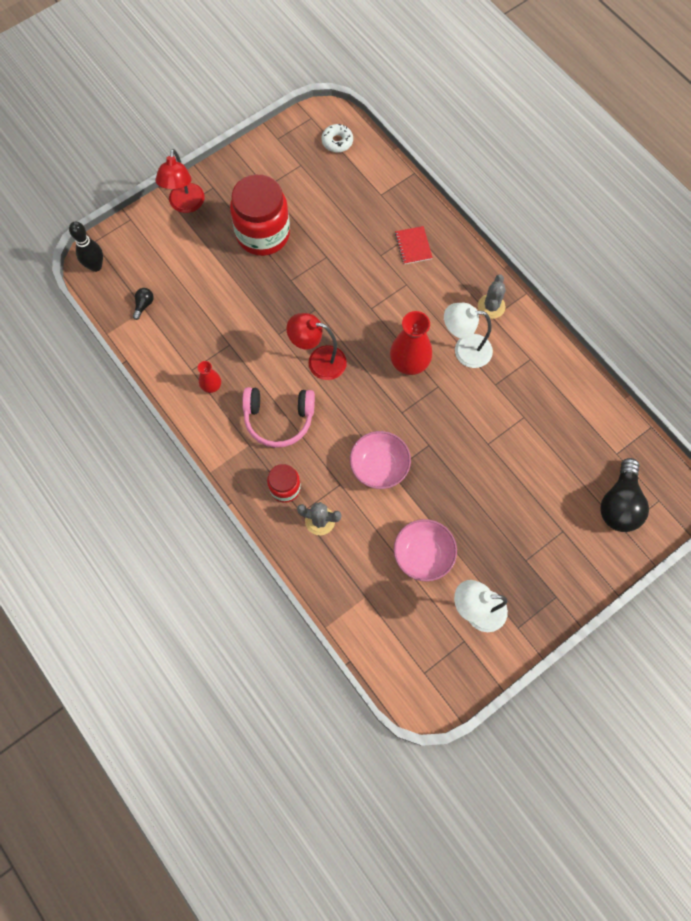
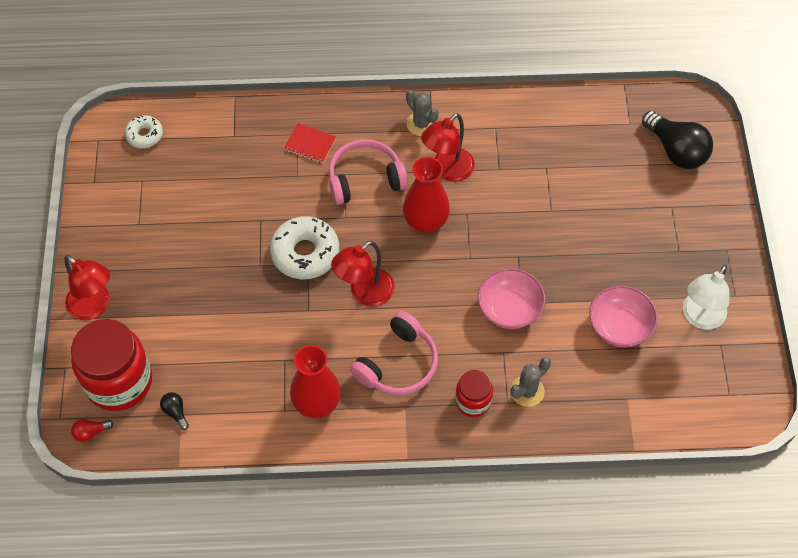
camera: 55 degrees left, 10 degrees down
(95, 266) = (91, 432): black bowling pin -> red light bulb
(211, 386) = (316, 402): red vase -> red vase, size x1.89
(263, 234) = (189, 258): red jar -> red jar (119, 381)
(321, 302) = (305, 253): none -> white donut
(413, 300) = (365, 179): none -> pink headphones
(464, 350) = (447, 170): white lamp -> red lamp

